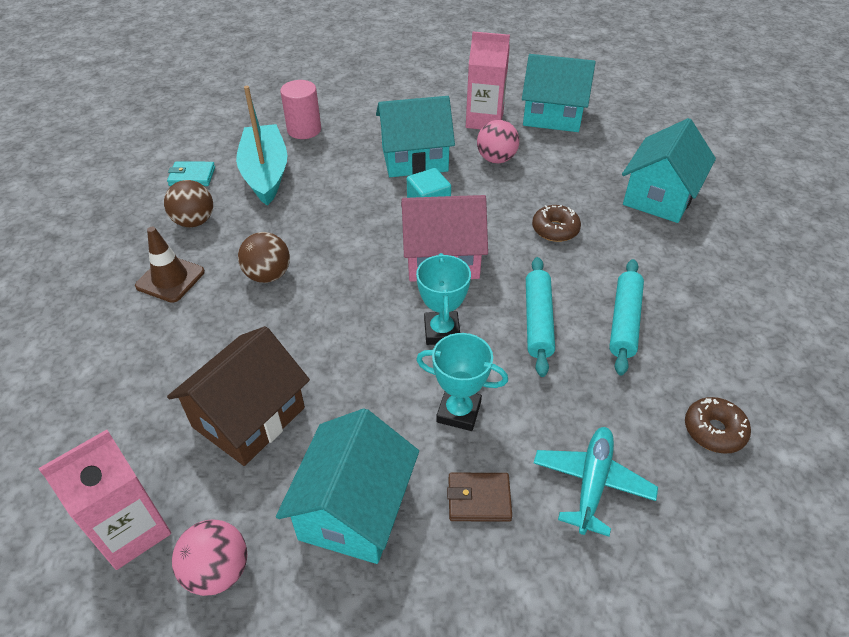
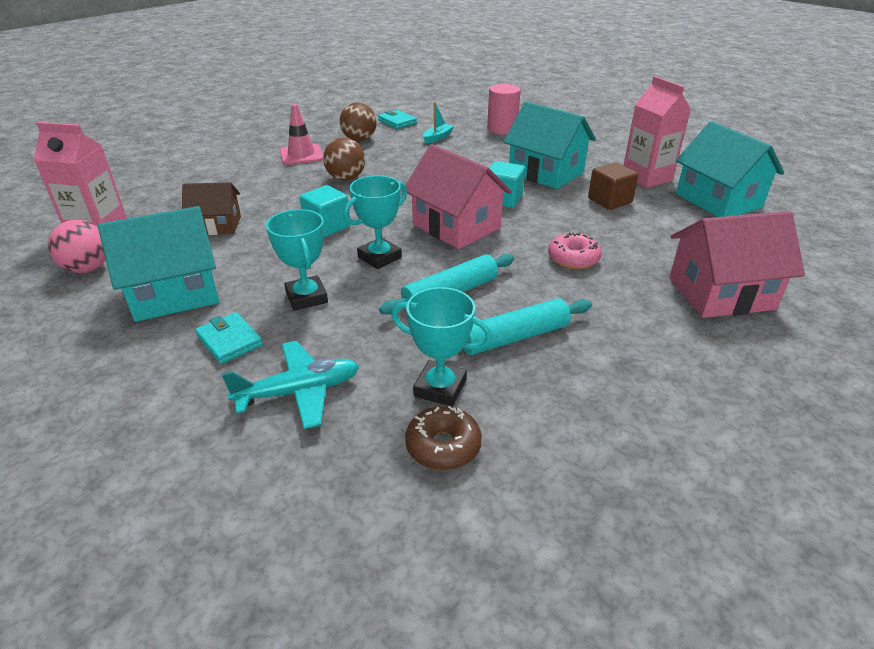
camera: 50 degrees right, 10 degrees down
(170, 279) = (301, 155): brown traffic cone -> pink traffic cone
(249, 417) = (217, 225): brown house -> brown house, size x0.61
(265, 173) = (437, 138): turquoise boat -> turquoise boat, size x0.43
(348, 337) = (327, 226): none -> turquoise cube
(479, 499) = (229, 341): brown wallet -> turquoise wallet
(496, 159) = (609, 201): pink ball -> brown cube
(555, 229) = (573, 258): brown donut -> pink donut
(651, 396) = (440, 388): none -> turquoise trophy
(659, 197) = (721, 293): turquoise house -> pink house

